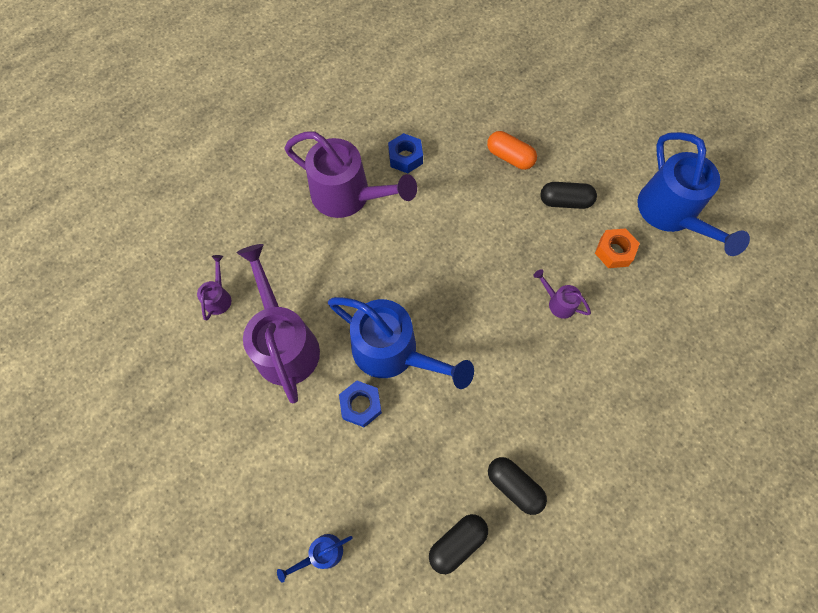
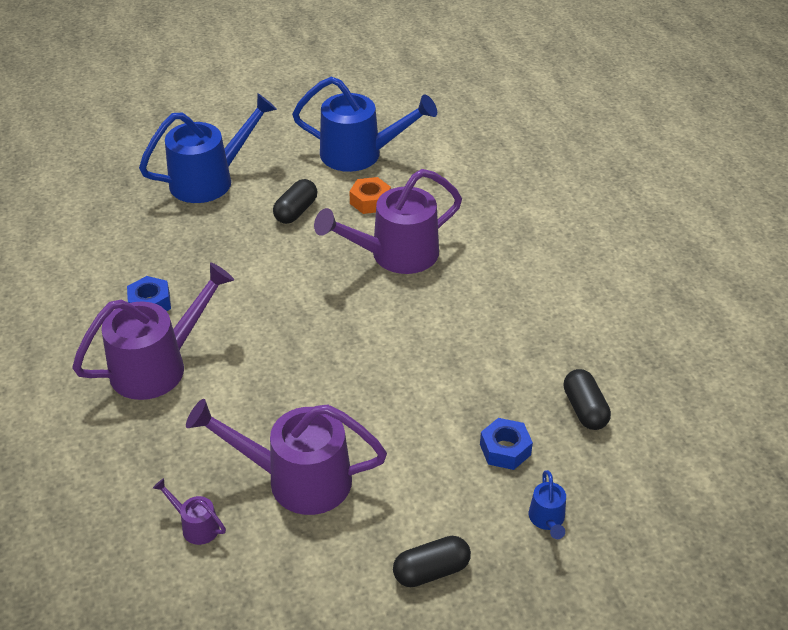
camera: 65 degrees left, 25 degrees down
(361, 405) = (409, 436): blue nut -> blue nut (505, 449)
(393, 353) = (368, 390): blue watering can -> blue watering can (210, 180)
(509, 157) = (217, 229): orange capsule -> none
(514, 486) = (551, 350): black capsule -> black capsule (431, 571)
(558, 302) = (394, 255): purple watering can -> purple watering can, size x2.29

